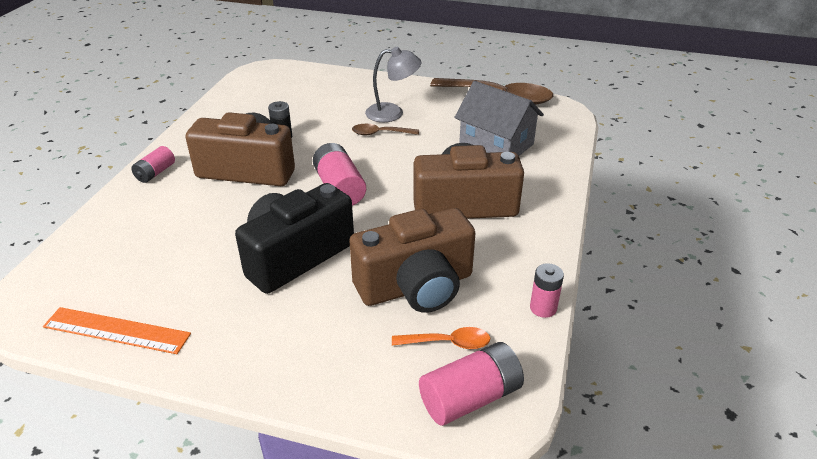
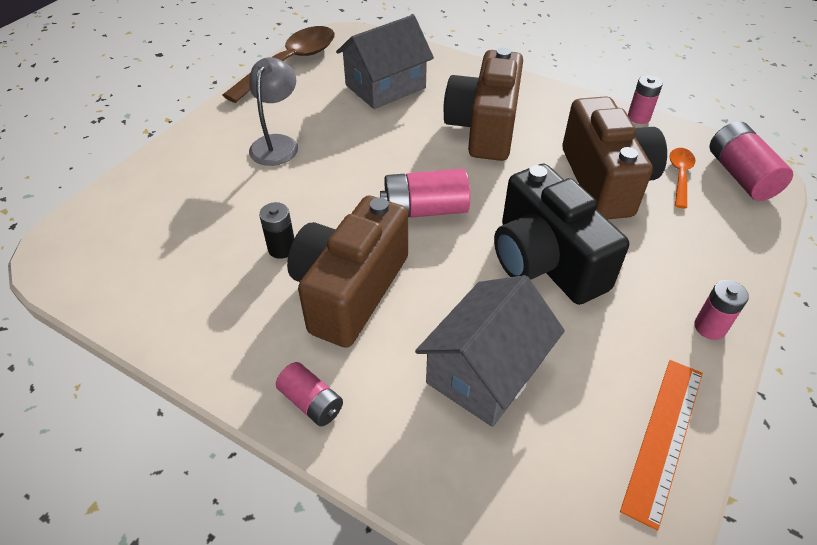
camera: 75 degrees left, 10 degrees up
(179, 237) = (485, 371): none -> grey house
(230, 361) = (710, 327): none -> pink battery
(380, 133) = (320, 161): brown spoon -> none

